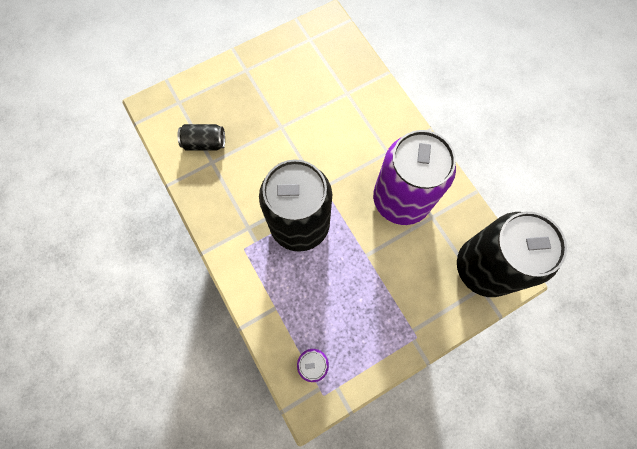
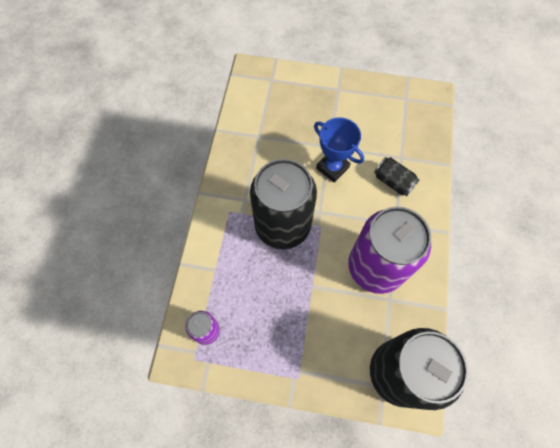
camera: 40 degrees right, 5 degrees down
(205, 143) = (265, 120): black can -> black can (393, 181)
(299, 143) = (332, 167): none -> blue trophy

